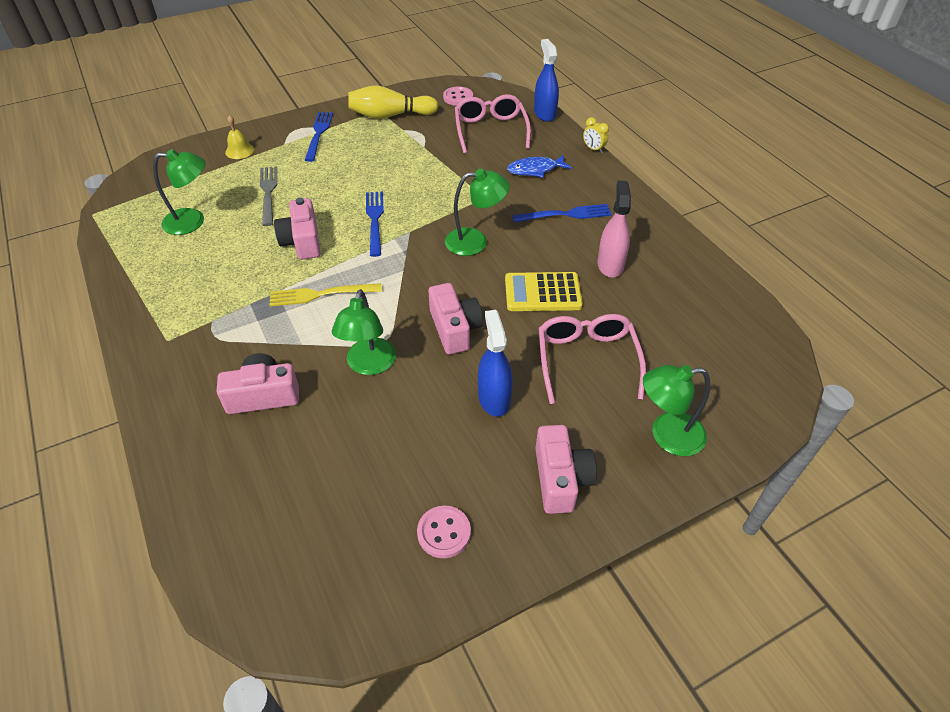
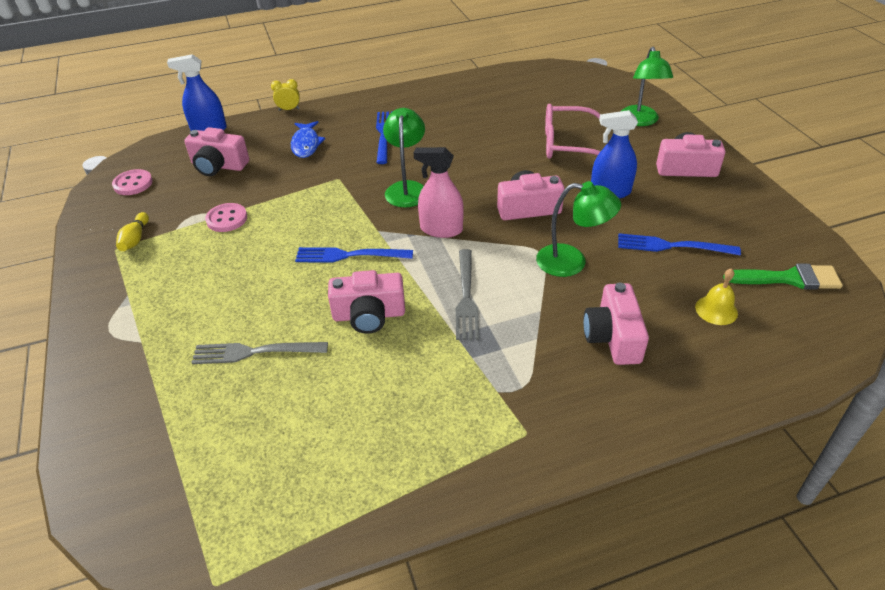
camera: 80 degrees left, 5 degrees down
(192, 221) = (288, 433): green lamp -> none
(239, 151) = (129, 392): yellow bell -> yellow bell (716, 310)
(318, 134) = (137, 305): blue fork -> blue fork (671, 246)
(320, 294) = (466, 297): yellow fork -> grey fork
(343, 566) = (789, 278): none -> green brush
(390, 115) = (135, 239): yellow bowling pin -> yellow bowling pin, size x0.51
(444, 533) = (744, 225): pink button -> pink button (227, 219)
(490, 130) = (218, 166): pink glasses -> pink camera
(542, 292) = (487, 157): yellow calculator -> none
(593, 149) = (289, 109): yellow clock -> yellow clock turned 150 degrees counterclockwise
(610, 265) = (459, 121): pink spray bottle -> pink spray bottle (441, 229)

